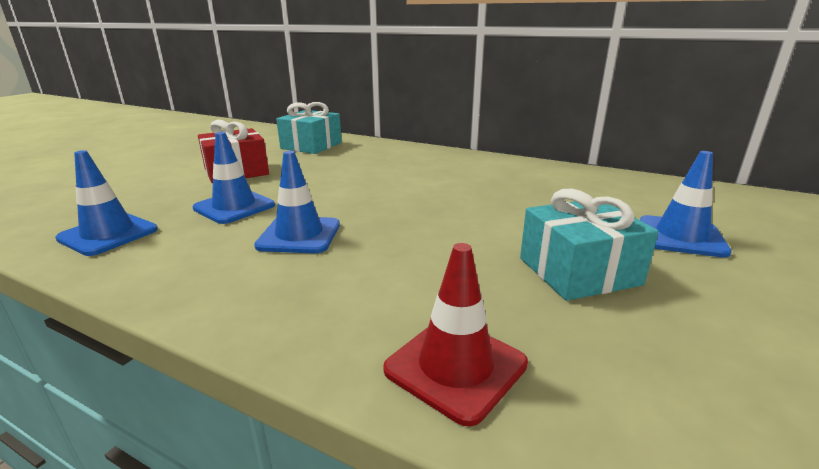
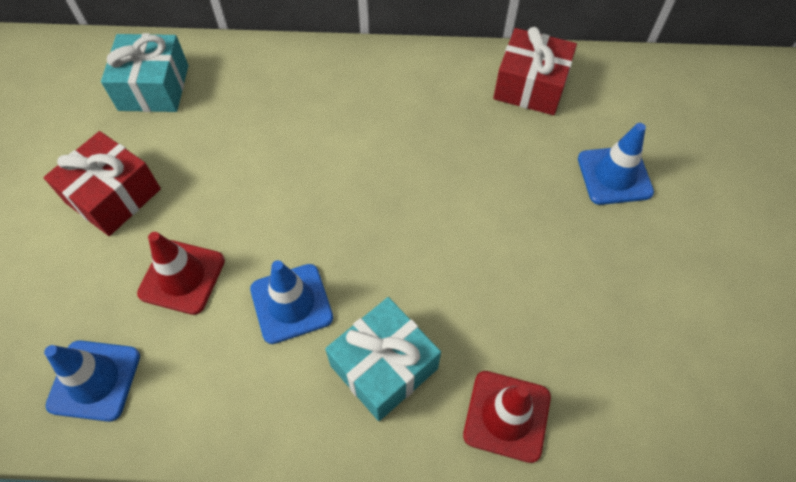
camera: 25 degrees left, 35 degrees up
(234, 207) = (182, 277): blue traffic cone -> red traffic cone
(578, 271) = (550, 265): turquoise gift -> turquoise gift (384, 367)
(603, 183) = (530, 86): none -> red gift

